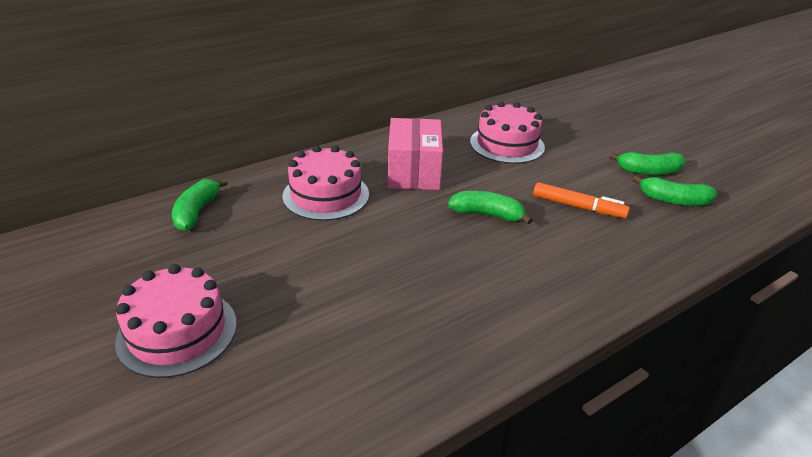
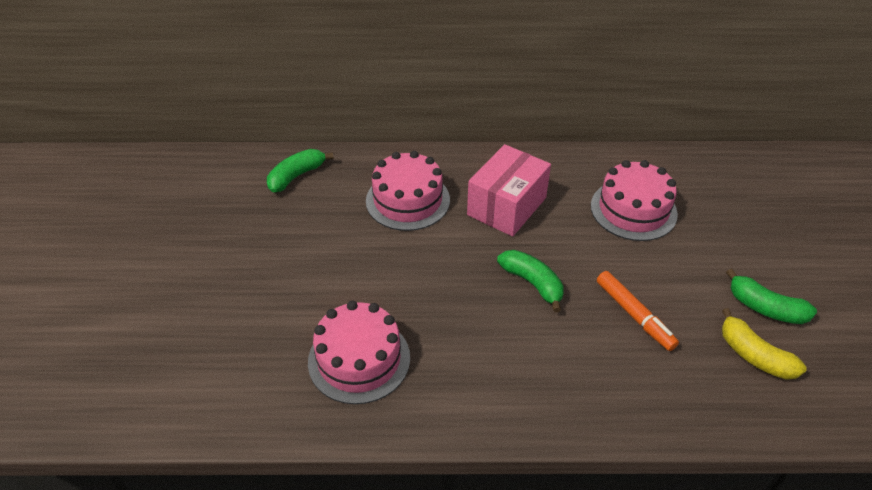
camera: 35 degrees right, 10 degrees up
(177, 332) = (210, 279): pink cake -> pink cake (359, 359)
(673, 200) = (754, 355): green banana -> yellow banana

